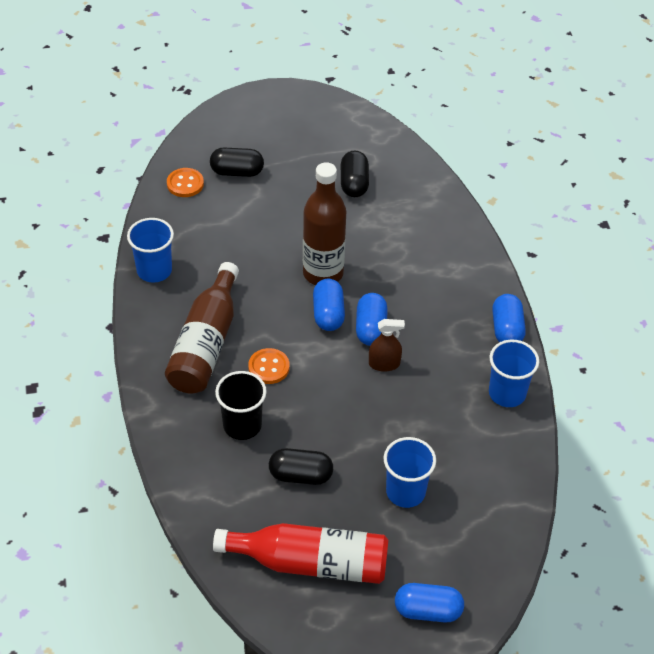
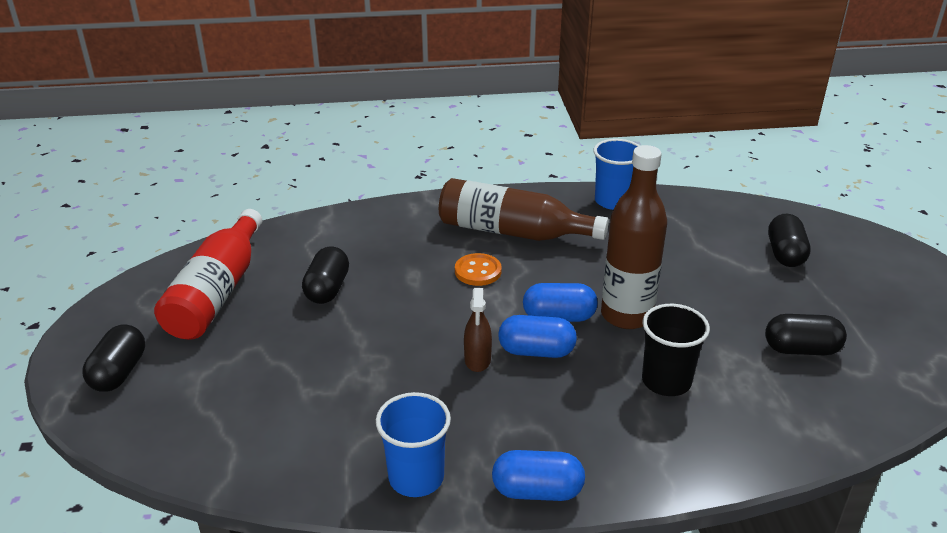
camera: 95 degrees right, 15 degrees down
(185, 184) = (751, 219): orange button -> none
(242, 425) = (401, 253): black cup -> black cup (666, 381)
(405, 492) = (282, 366): blue cup -> none
(428, 611) = (119, 372): blue capsule -> black capsule

